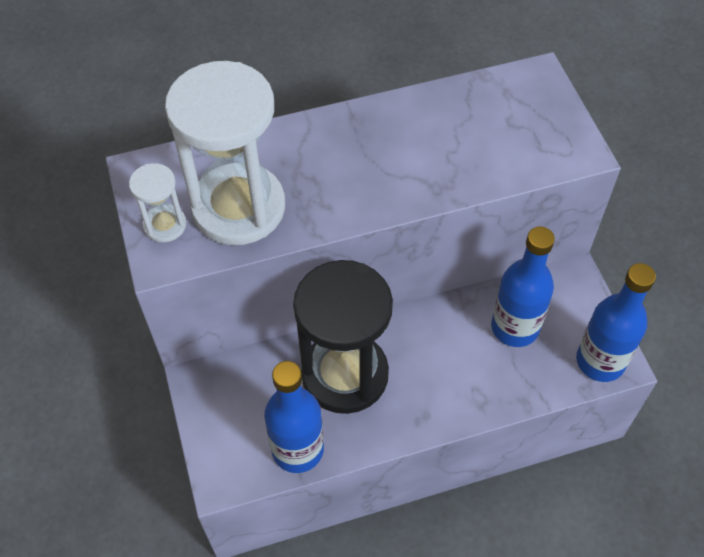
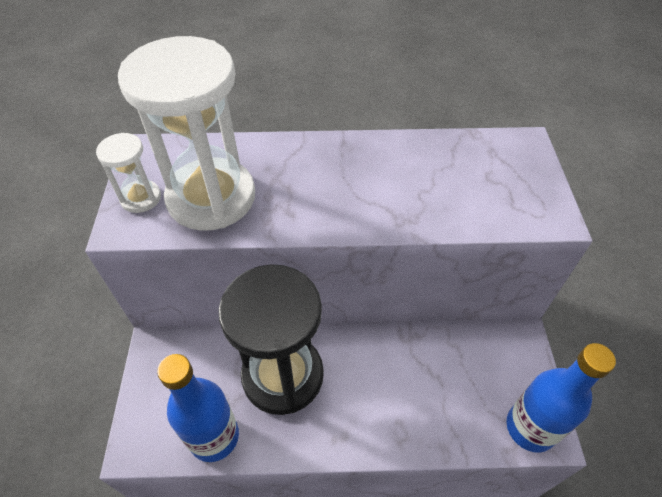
camera: 15 degrees right, 5 degrees down
(515, 327) = (453, 371): blue bottle -> none

